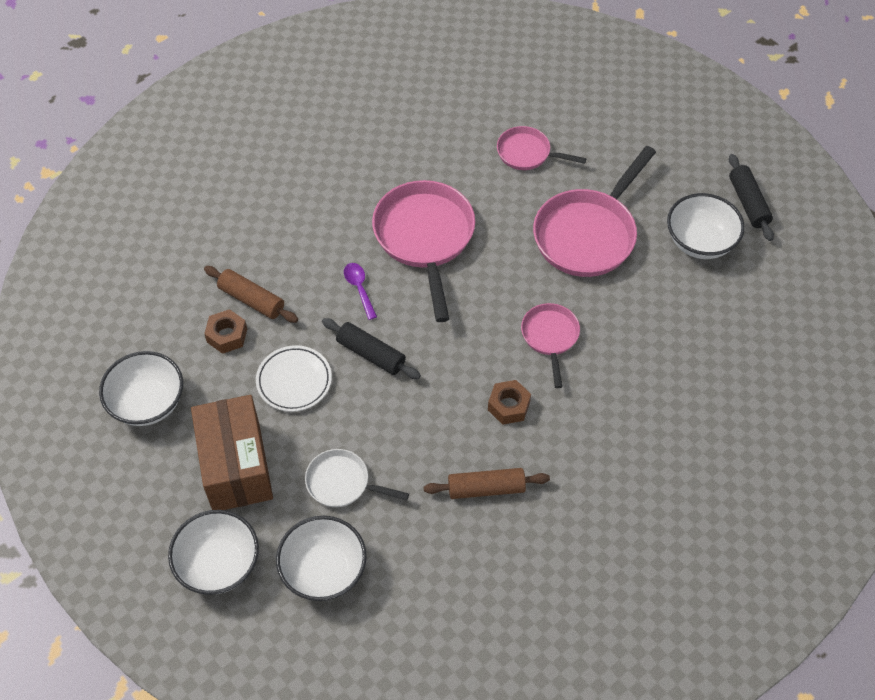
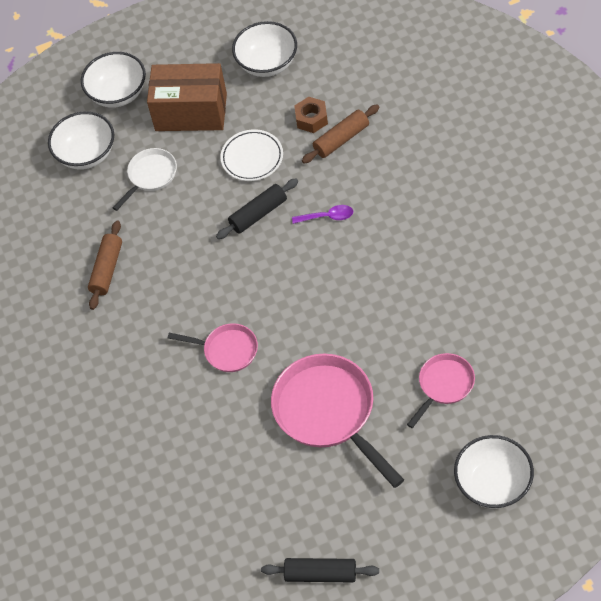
camera: 115 degrees right, 0 degrees up
(425, 238) = (366, 276): pink pan -> none
(508, 406) = (172, 302): brown nut -> none
(700, 242) = (288, 510): white bowl -> white bowl (493, 483)

